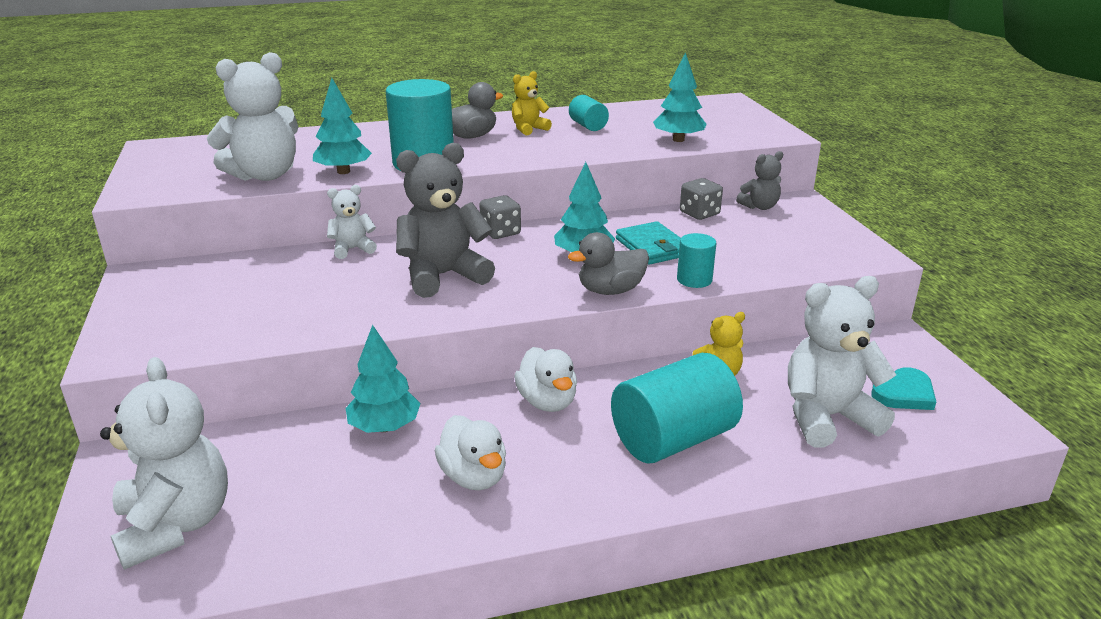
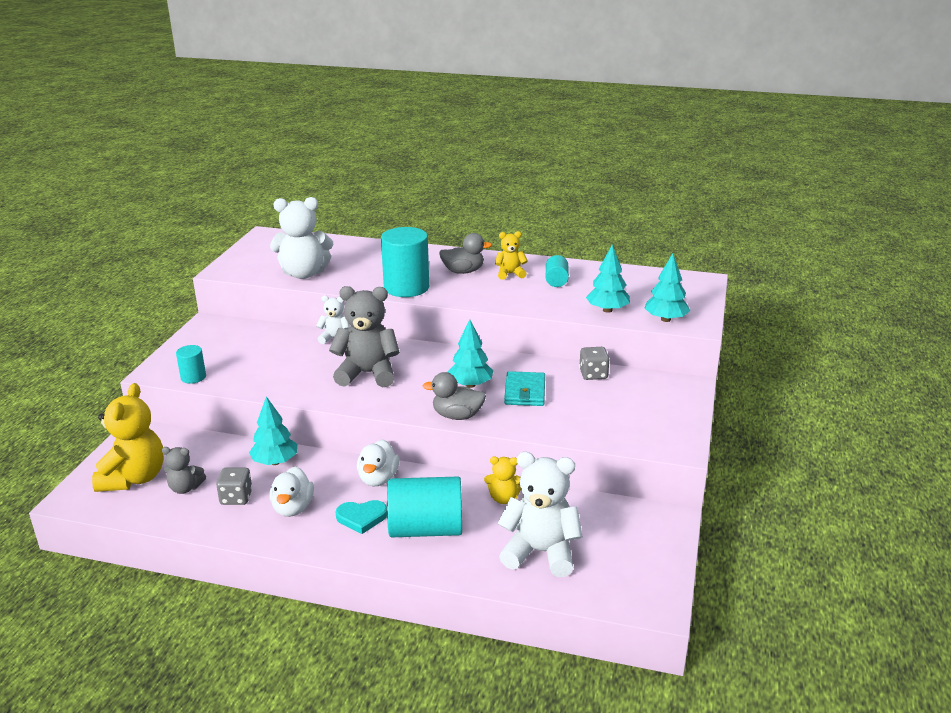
camera: 30 degrees right, 0 degrees up
(175, 525) = (134, 478): white teddy bear -> yellow teddy bear
(343, 172) = (351, 282): turquoise tree -> turquoise tree (665, 319)
(500, 232) = (437, 351): grey dice -> grey dice (236, 498)
(694, 280) = (522, 425): turquoise cylinder -> turquoise cylinder (193, 377)
(759, 207) = (648, 381): grey teddy bear -> grey teddy bear (185, 488)
(904, 394) = (616, 557): turquoise heart -> turquoise heart (361, 518)

